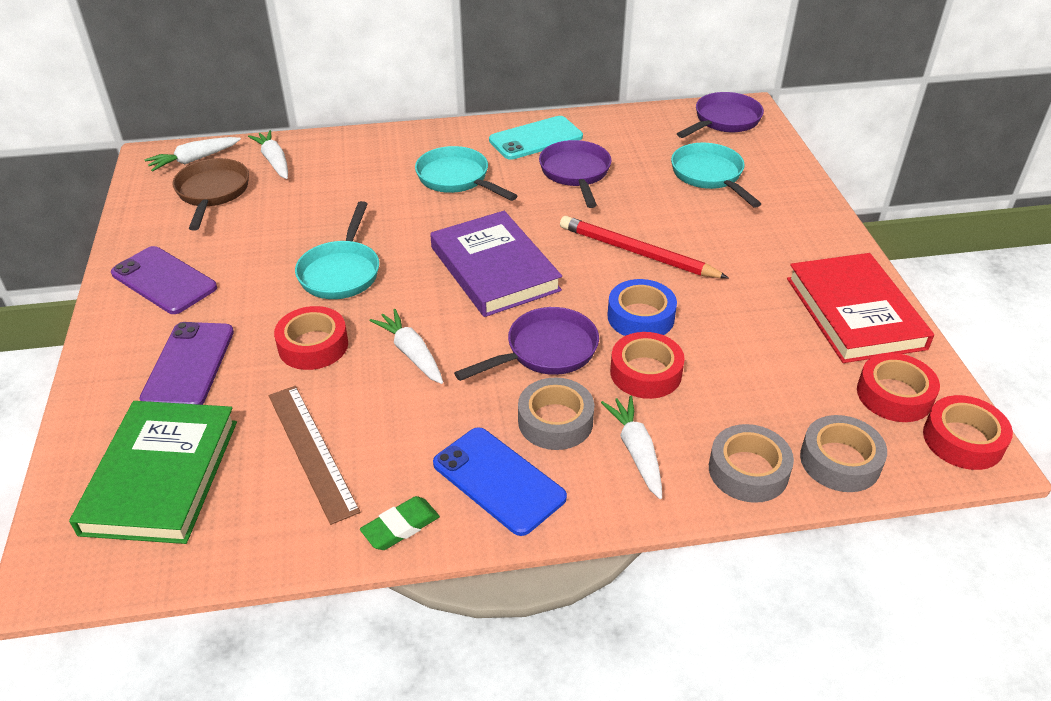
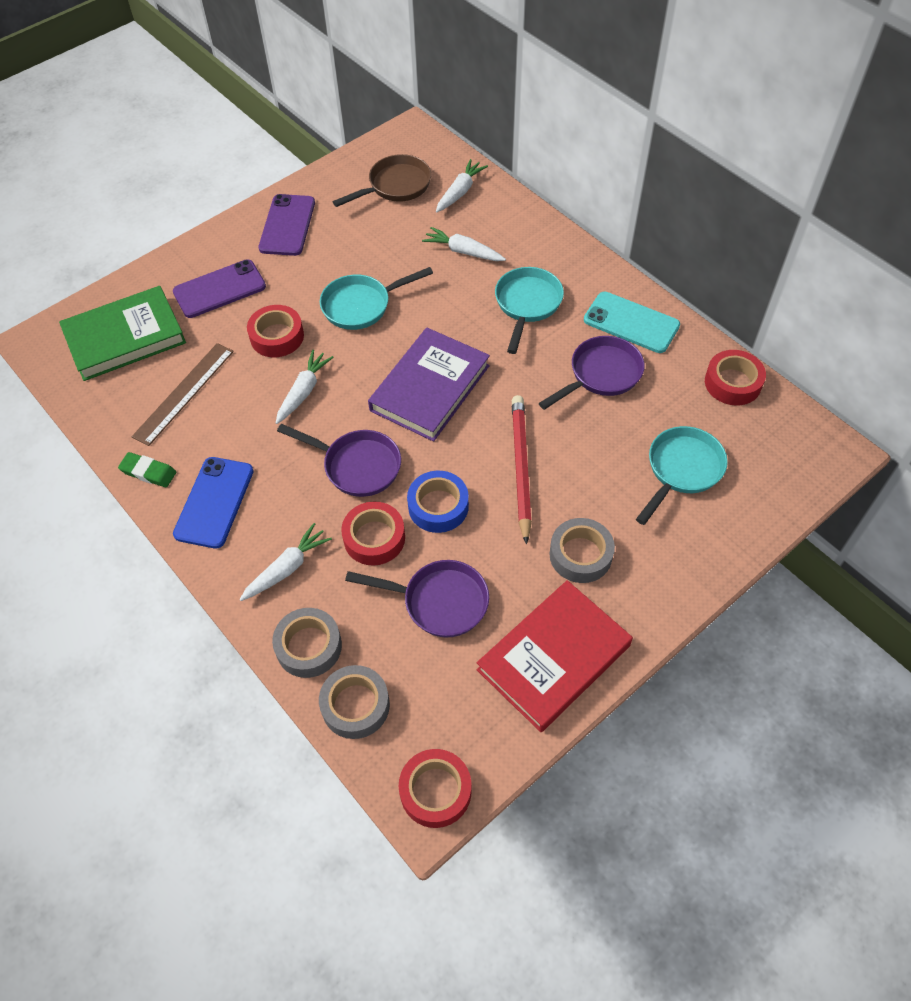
camera: 60 degrees right, 15 degrees up
(194, 160) = (425, 151): white carrot -> white carrot (463, 251)
(555, 421) = (288, 506): grey tape -> grey tape (580, 555)
(724, 121) = (792, 442): purple pan -> purple pan (439, 601)
(894, 395) = (460, 722): red tape -> red tape (732, 383)

